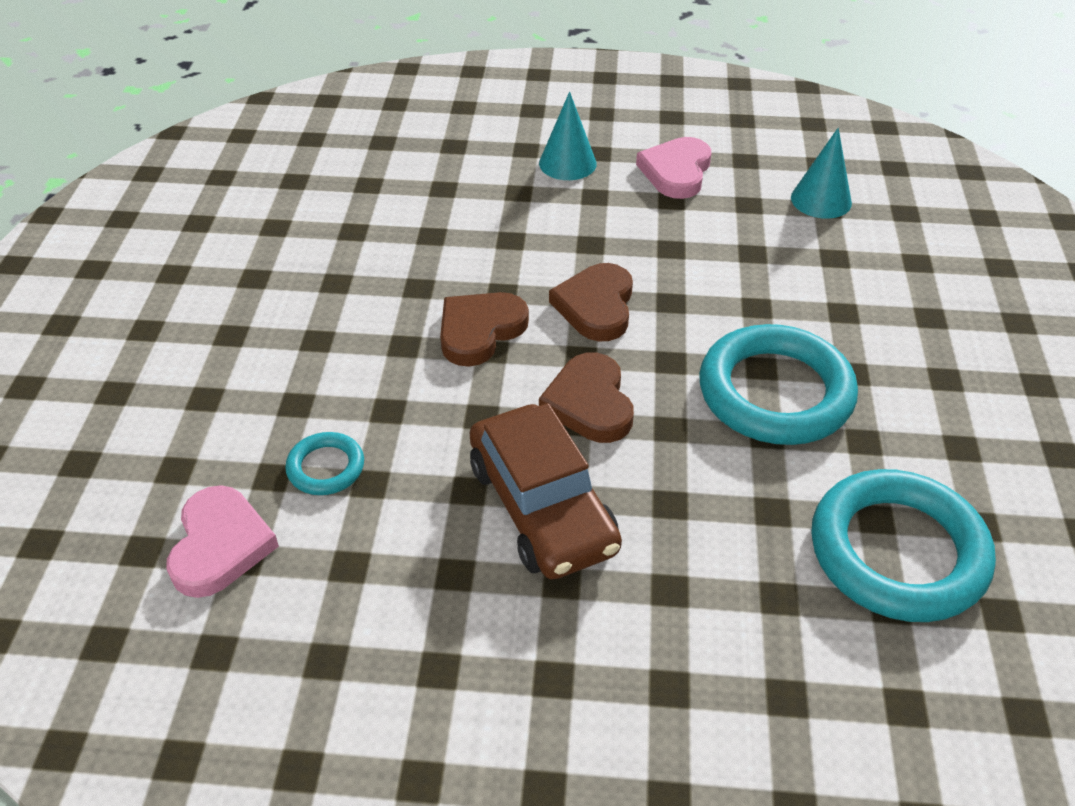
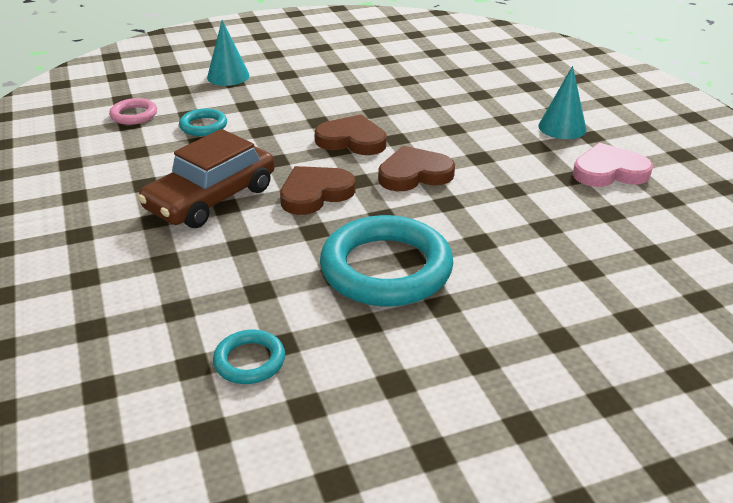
camera: 65 degrees right, 10 degrees down
(220, 545) = (134, 115): pink heart -> pink ring
(821, 200) = (660, 247): turquoise cone -> turquoise cone (228, 76)
(897, 552) = (249, 361): turquoise ring -> turquoise ring, size x0.47

